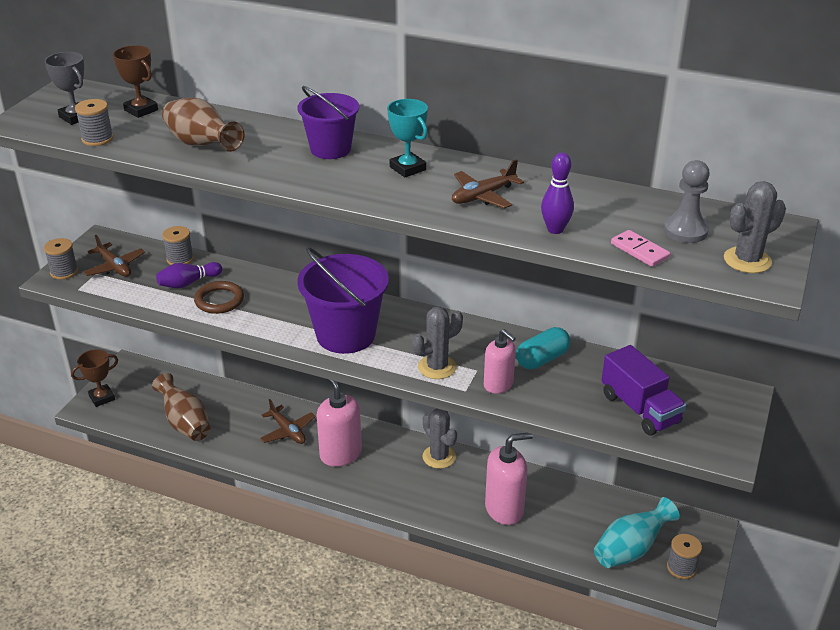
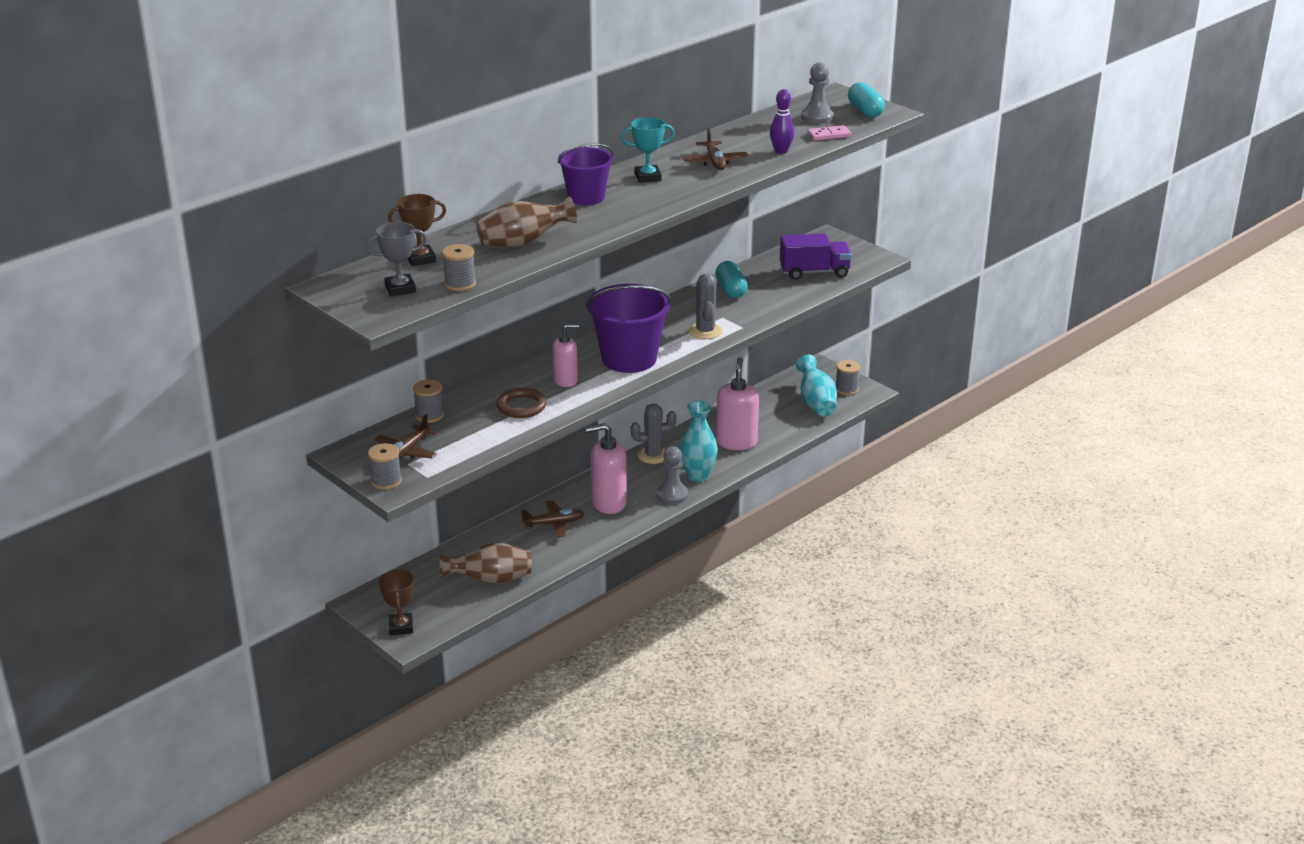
camera: 65 degrees left, 5 degrees down
(114, 267) = (407, 452): brown plane -> brown plane turned 135 degrees clockwise
(188, 283) = (476, 417): purple bowling pin -> none
(378, 493) = (672, 495): none -> grey pawn
(423, 500) = (698, 476): none -> turquoise vase
(498, 385) = (747, 313): pink soap dispenser -> pink soap dispenser (566, 380)
(747, 260) = (865, 111): grey cactus -> turquoise capsule

